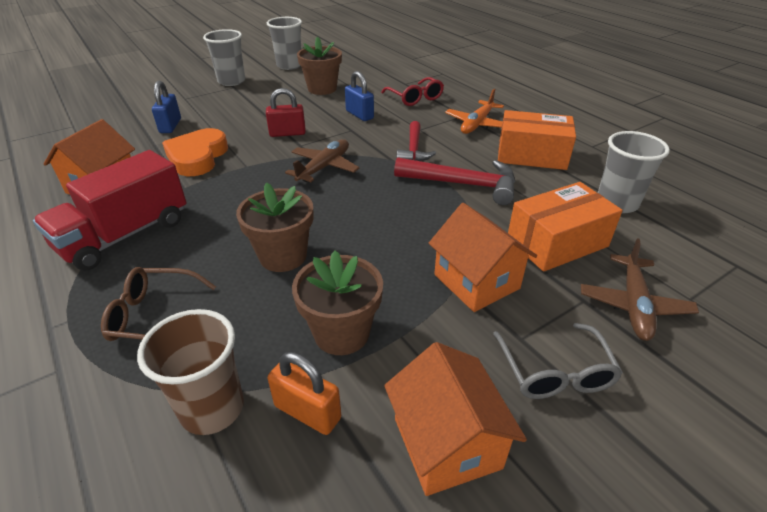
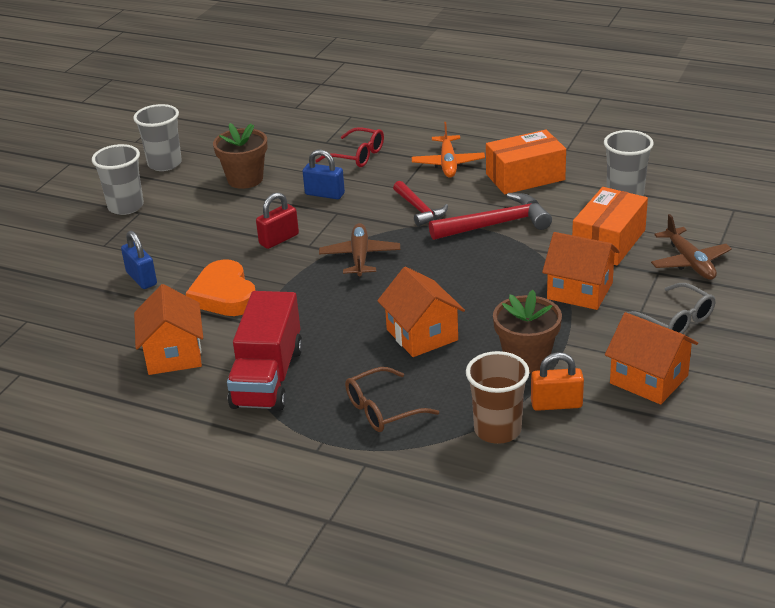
camera: 30 degrees left, 5 degrees down
(283, 256) = (422, 335): brown flower pot -> orange house

